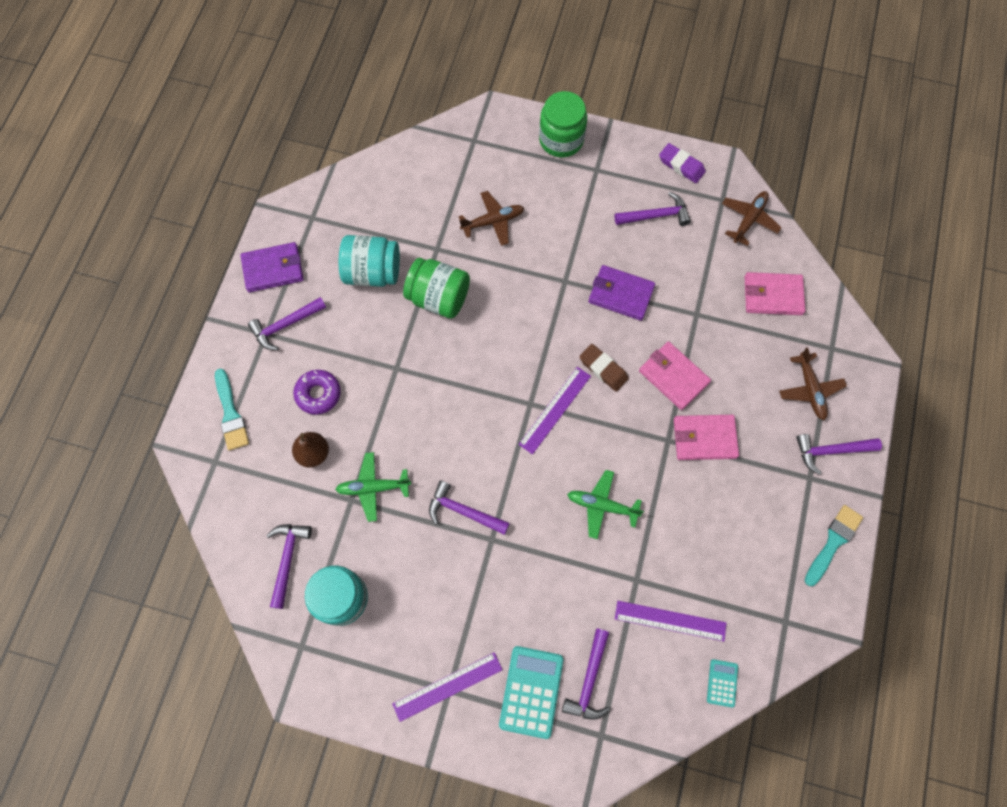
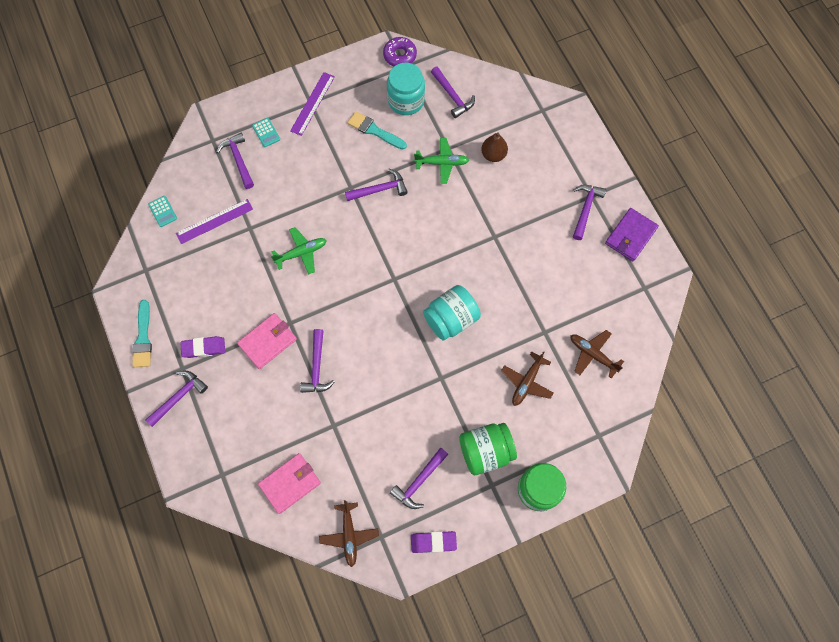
camera: 140 degrees right, 0 degrees up
(231, 414) = (561, 139): turquoise brush -> turquoise brush (374, 130)
(318, 394) = (524, 187): purple donut -> purple donut (400, 55)
(372, 272) = (569, 283): turquoise jar -> turquoise jar (451, 319)
(373, 488) = (442, 163): green plane -> green plane turned 45 degrees clockwise
(438, 298) = (511, 300): green jar -> green jar (485, 451)
(531, 691) = (266, 132): turquoise calculator -> turquoise calculator, size x0.53
(555, 410) = (375, 287): purple ruler -> none
(603, 369) = (366, 336): brown eraser -> none
(620, 294) = (396, 398): purple wallet -> none
(673, 376) = (317, 367): pink wallet -> purple hammer
(774, 482) = (203, 348): none -> purple eraser
(810, 389) = (219, 430): brown plane -> brown plane (592, 354)

